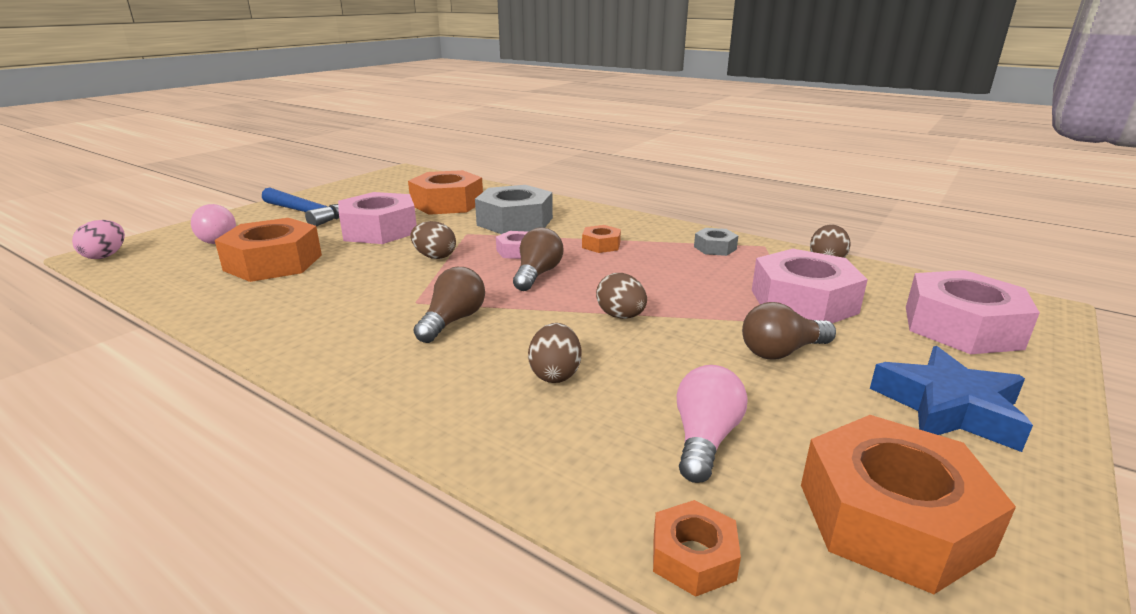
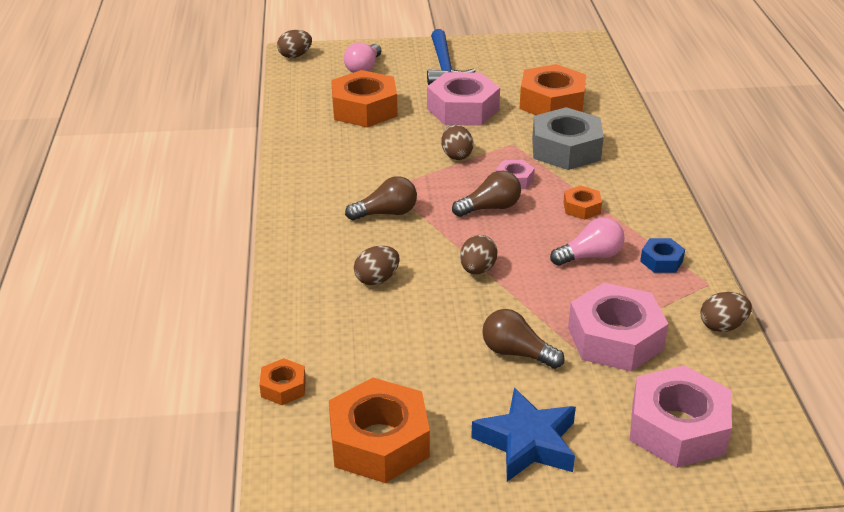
camera: 50 degrees right, 10 degrees up
(105, 256) = (295, 56): pink egg -> brown egg
(704, 439) = (377, 358): pink light bulb -> pink light bulb (590, 256)
(715, 248) = (661, 261): grey nut -> blue nut

